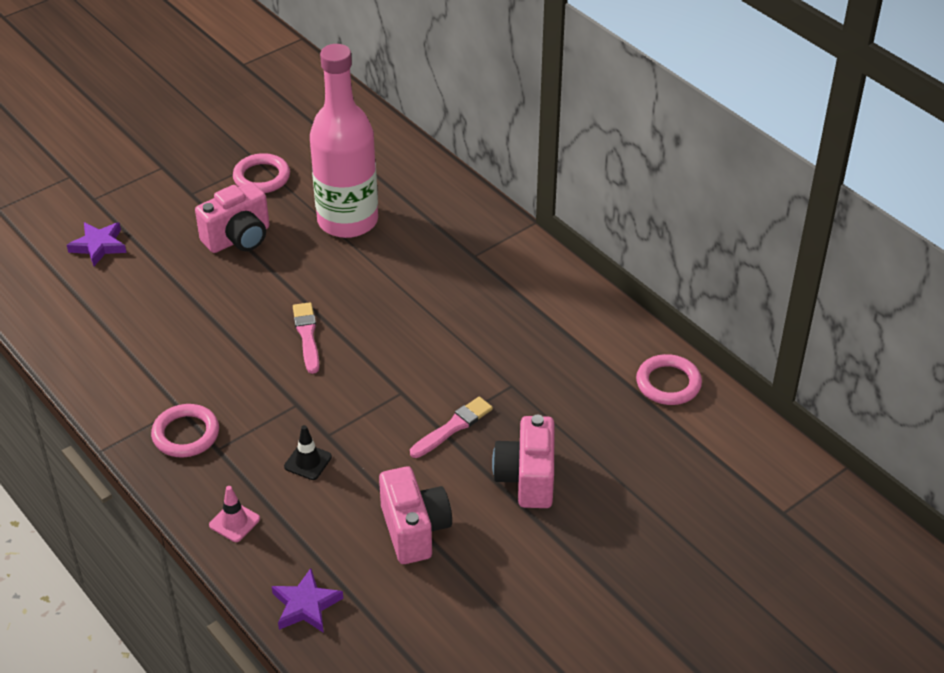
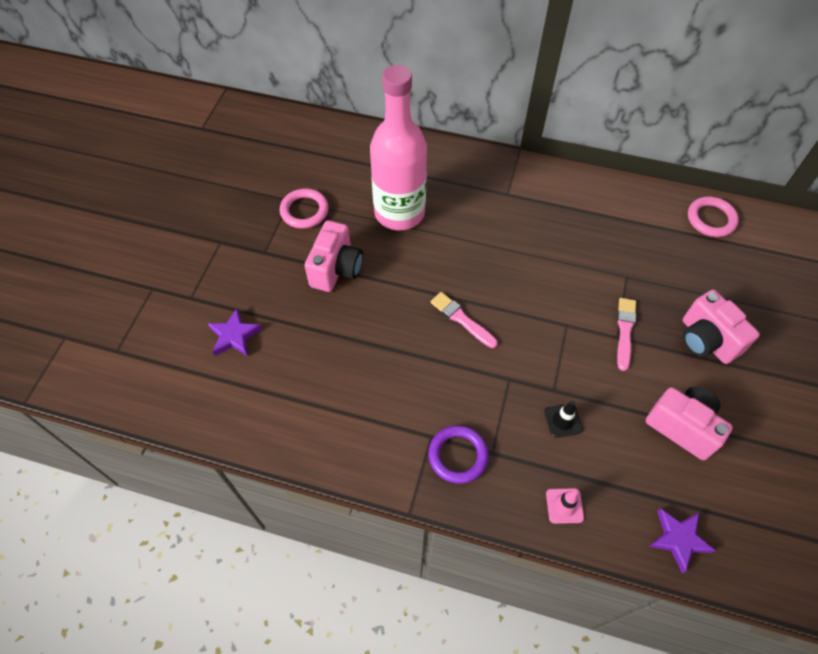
camera: 35 degrees left, 15 degrees up
(186, 434) = (458, 455): pink ring -> purple ring

